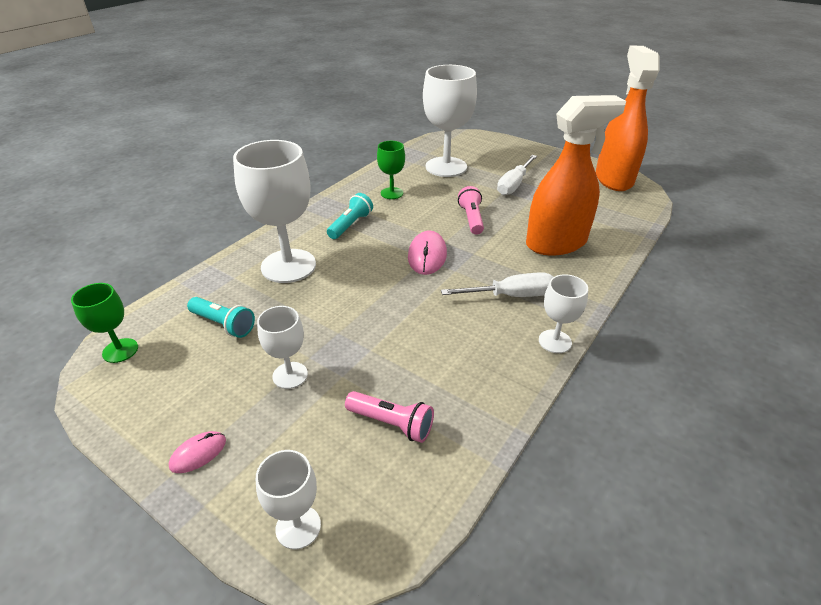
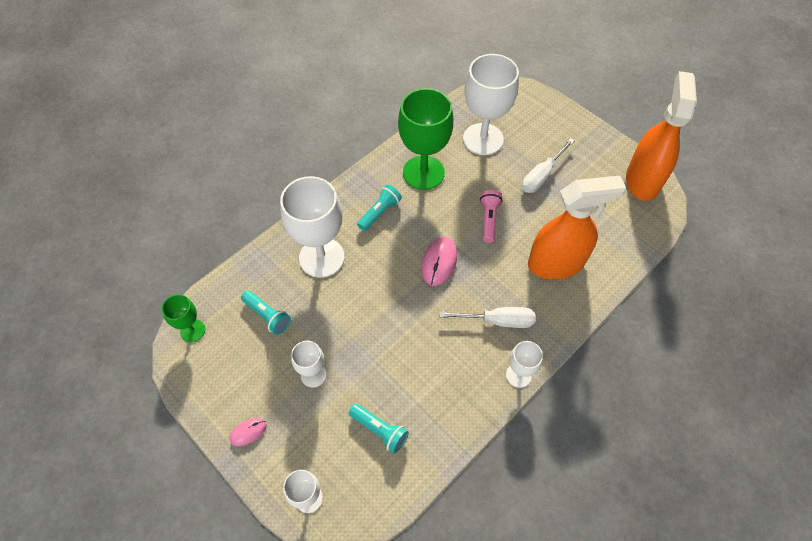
camera: 10 degrees right, 20 degrees up
(392, 193) = (423, 173): green goblet -> green goblet, size x1.97
(392, 423) = (379, 430): pink flashlight -> turquoise flashlight

